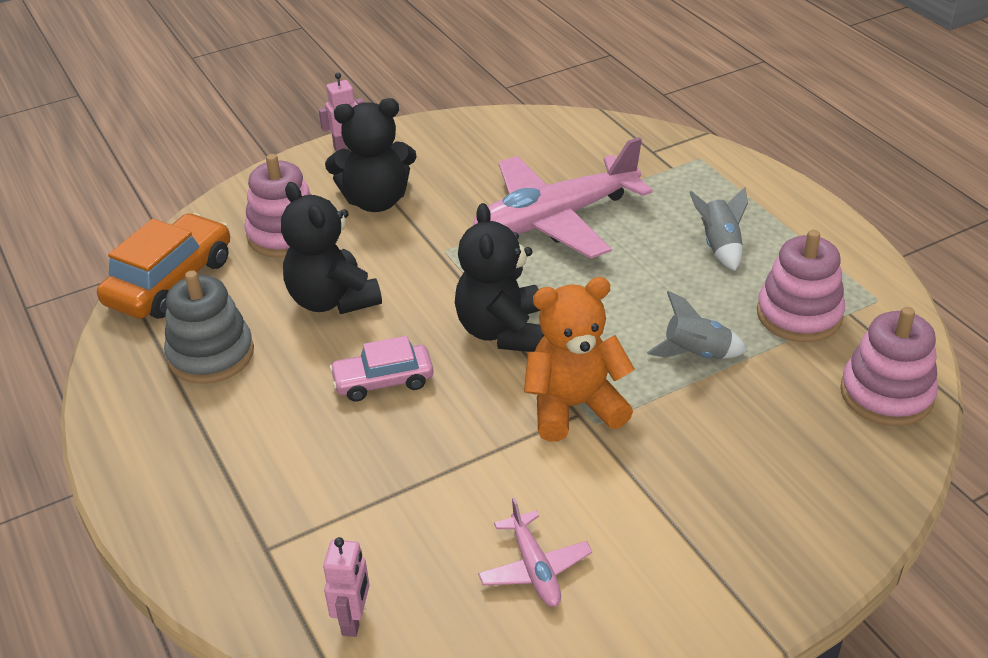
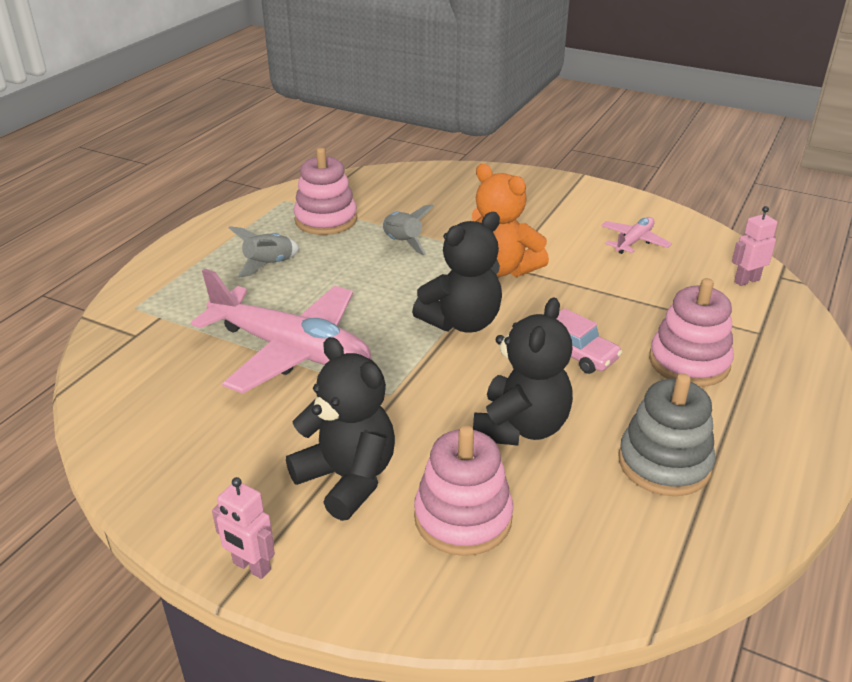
camera: 125 degrees left, 5 degrees down
(170, 281) = (620, 565): orange car -> none
(886, 394) = (376, 182): pink stacking toy -> pink stacking toy (689, 362)

